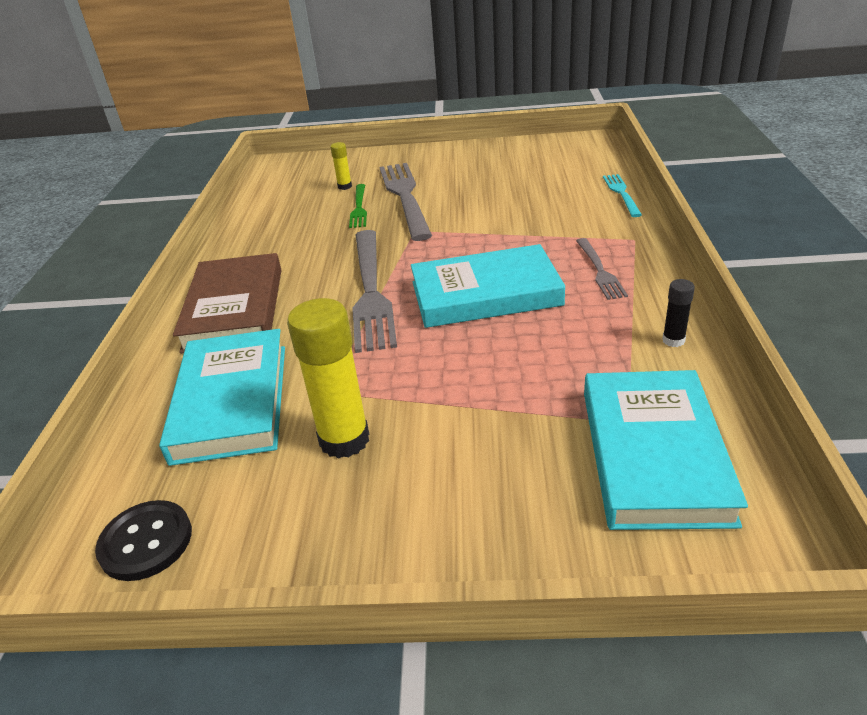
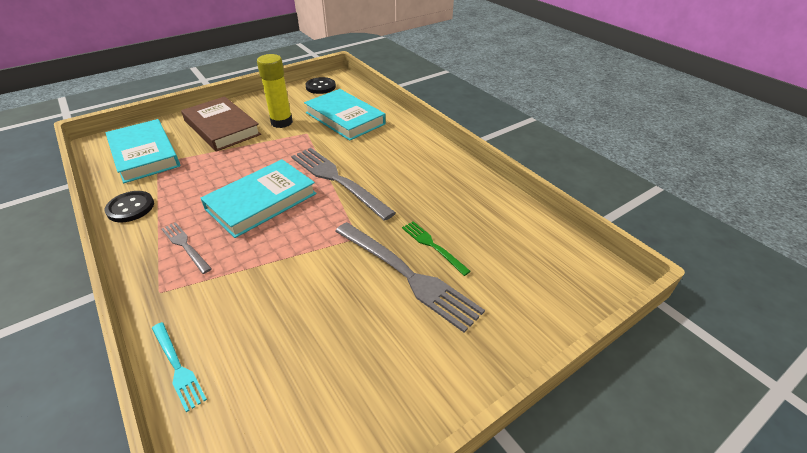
camera: 140 degrees right, 5 degrees up
(235, 309) = (403, 147): brown book -> brown book (222, 128)
(344, 186) = (482, 269): yellow glue stick -> none
(673, 340) = (130, 208): black glue stick -> black button

